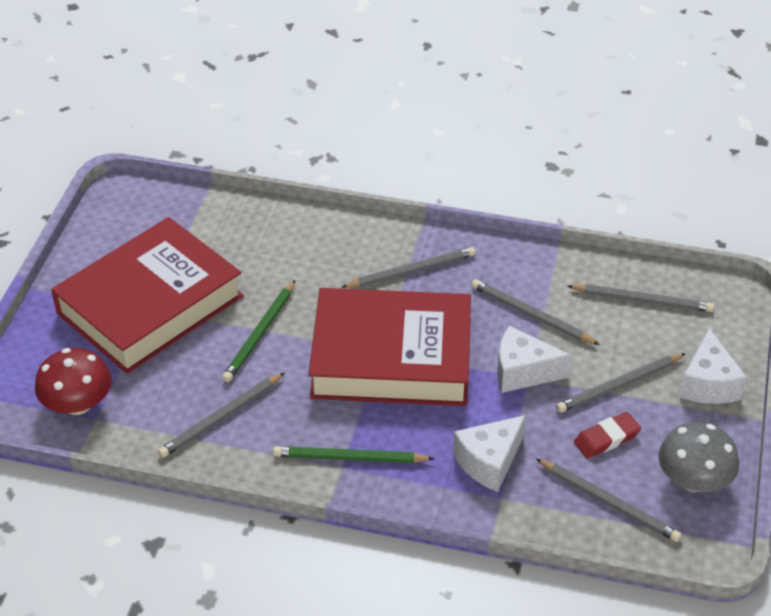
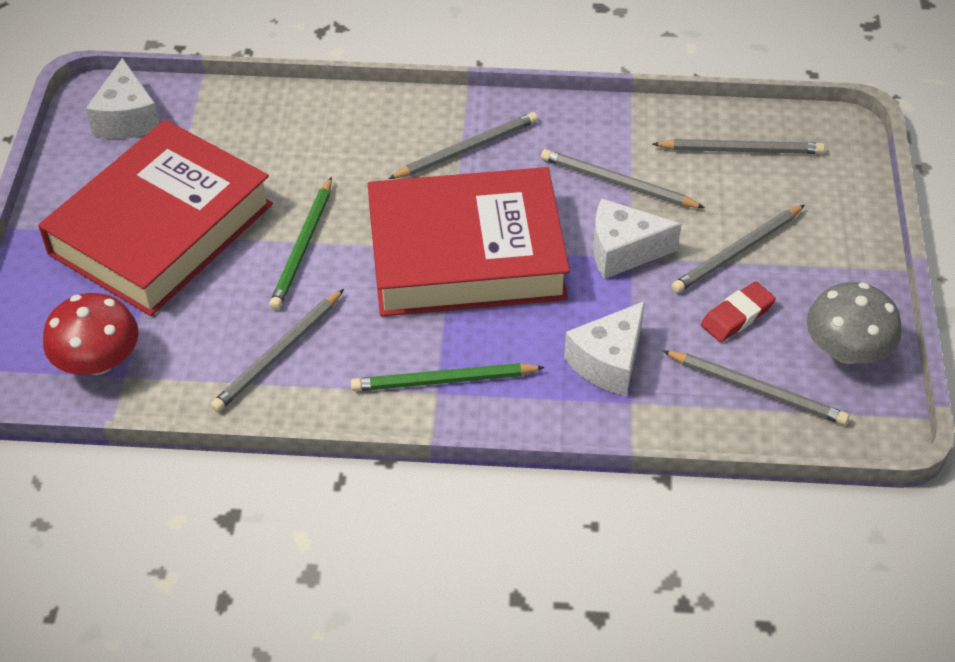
camera: 10 degrees left, 5 degrees up
(708, 384) = (837, 237): white cheese -> white cheese (127, 118)

